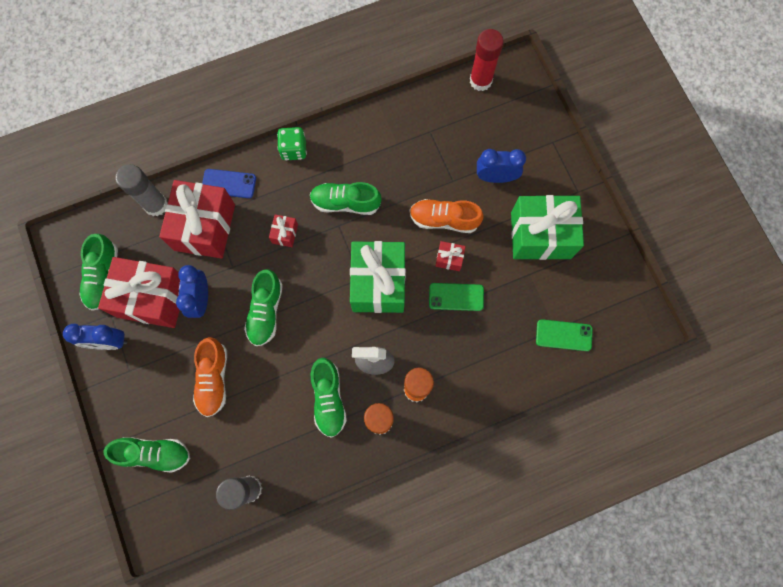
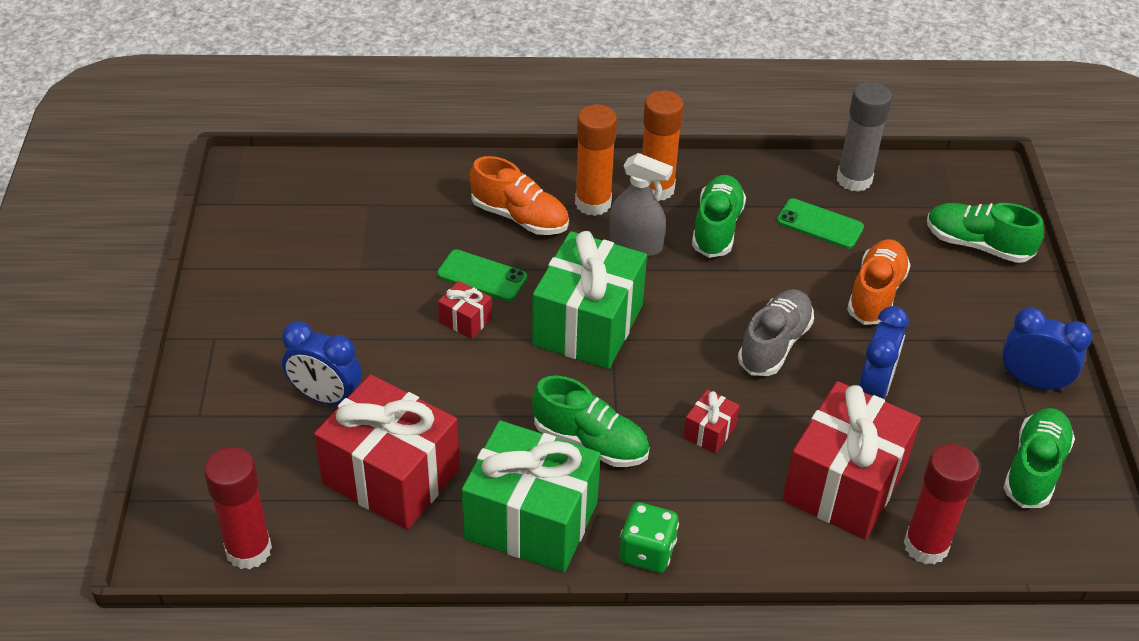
camera: 160 degrees left, 30 degrees down
(152, 298) = (953, 415): red gift -> red gift (391, 476)
(156, 205) = (926, 546): grey glue stick -> red glue stick
(229, 184) = (784, 536): blue phone -> none
(266, 311) = (774, 344): green shoe -> grey shoe
(444, 219) = (444, 369): orange shoe -> orange shoe (520, 217)
(540, 235) = (311, 305): green gift -> green gift (531, 520)
(563, 335) = (361, 195): green phone -> green phone (820, 224)

